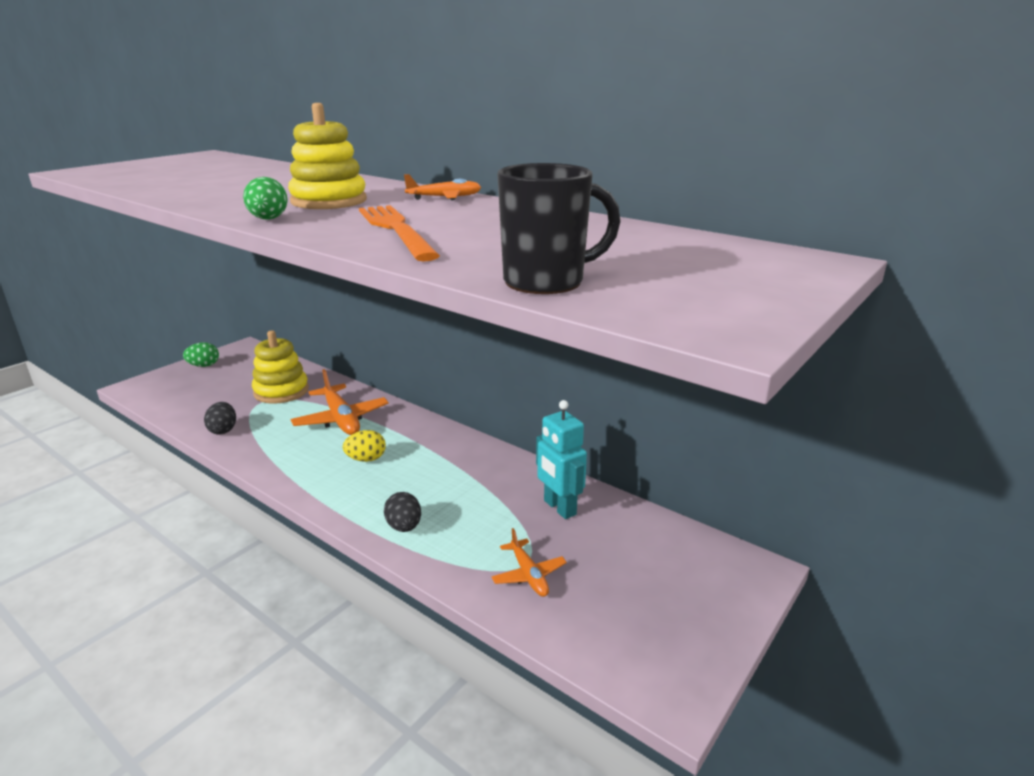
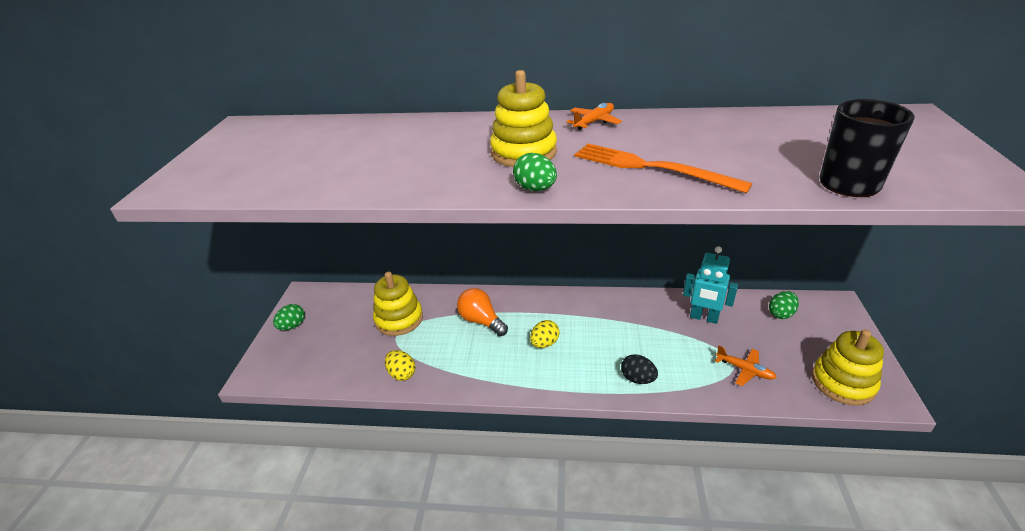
camera: 30 degrees left, 10 degrees up
(223, 430) = (402, 374): black egg -> yellow egg
(341, 419) = (481, 321): orange plane -> orange light bulb
(632, 647) = (843, 382): none -> yellow stacking toy
(661, 545) = (781, 314): none -> green egg

